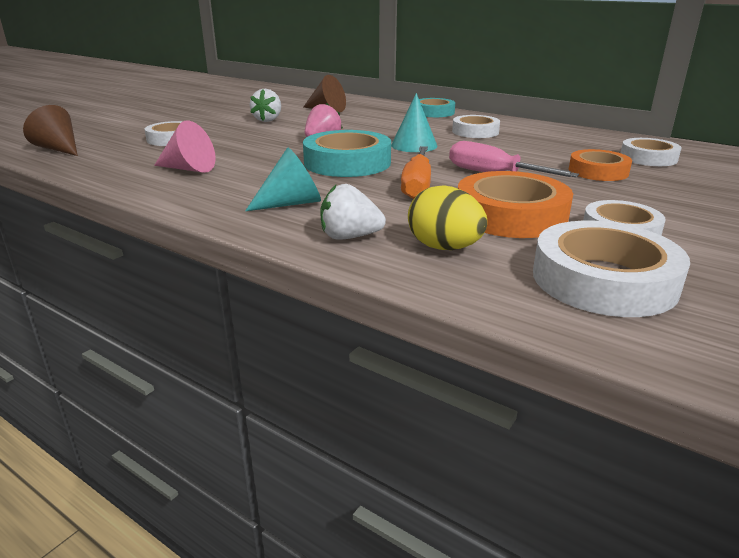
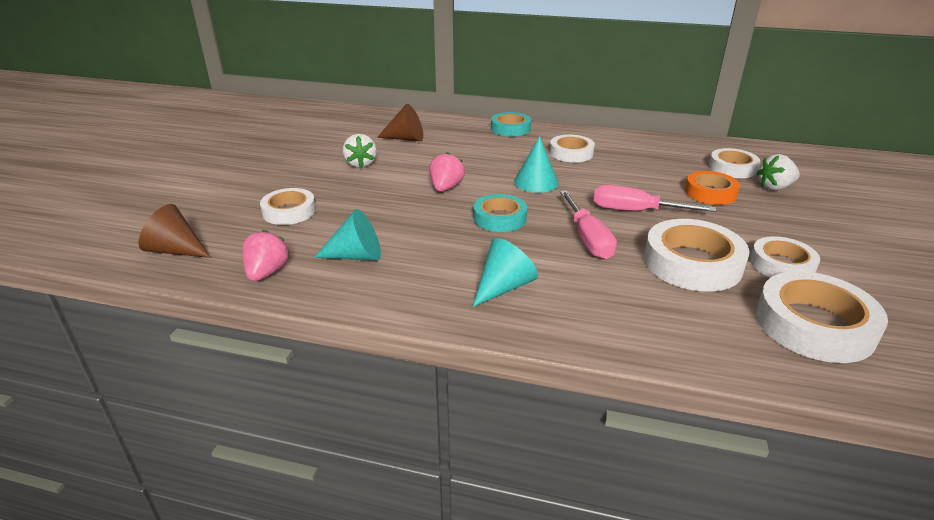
camera: 20 degrees left, 5 degrees up
(106, 169) = (267, 273): none -> pink strawberry
(189, 169) = (356, 256): pink cone -> turquoise cone
(347, 162) = (499, 218): turquoise tape -> turquoise tape, size x0.63
(349, 237) = (594, 320): white strawberry -> white strawberry (774, 187)
(417, 185) = (587, 239): orange screwdriver -> pink screwdriver
(444, 248) = (678, 316): yellow egg -> none
(511, 215) = (692, 263): orange tape -> white tape

